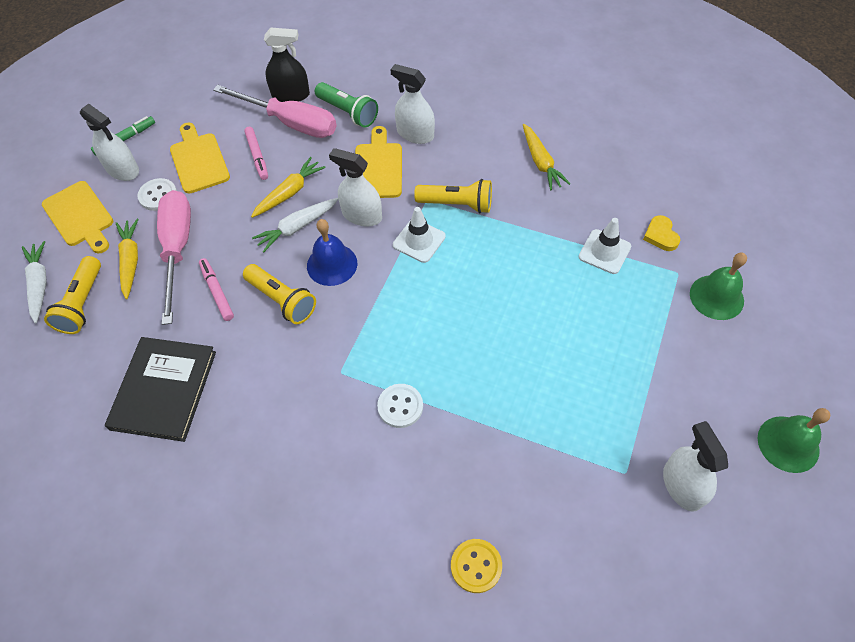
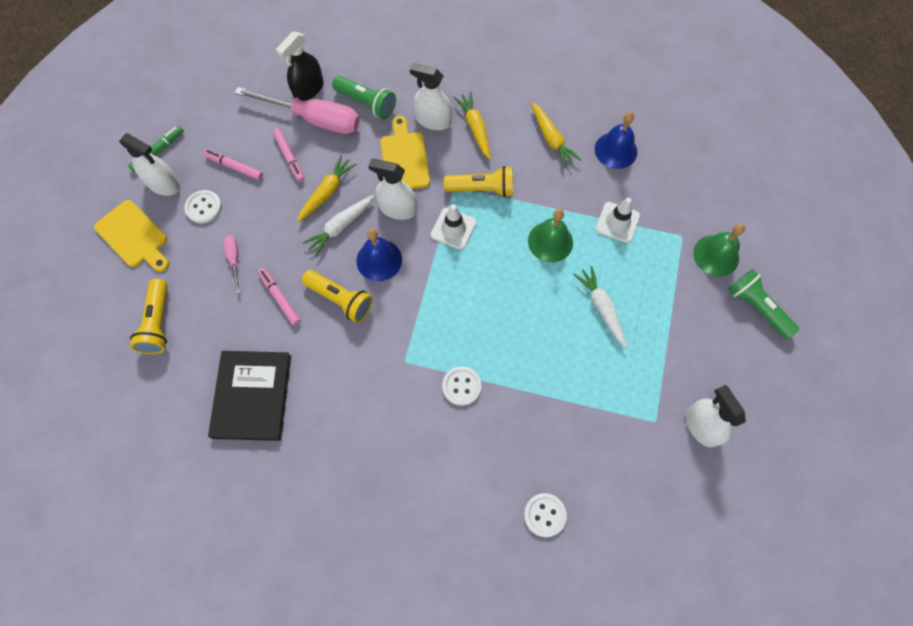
camera: 10 degrees left, 10 degrees up
(39, 284) = (112, 308): white carrot -> white carrot (601, 308)
(130, 261) = (193, 276): yellow carrot -> yellow carrot (475, 128)
(177, 249) = (234, 260): pink screwdriver -> pink screwdriver, size x0.45
(198, 160) = (234, 167): yellow cutting board -> pink marker
(290, 95) = (308, 89): black spray bottle -> black spray bottle turned 135 degrees clockwise
(476, 566) = (544, 515): yellow button -> white button
(611, 179) = (616, 150): none -> blue bell
(660, 235) = (664, 202): yellow heart -> none
(761, 358) = (756, 307): none -> green flashlight
(788, 444) = (783, 380): green bell -> green bell (550, 241)

